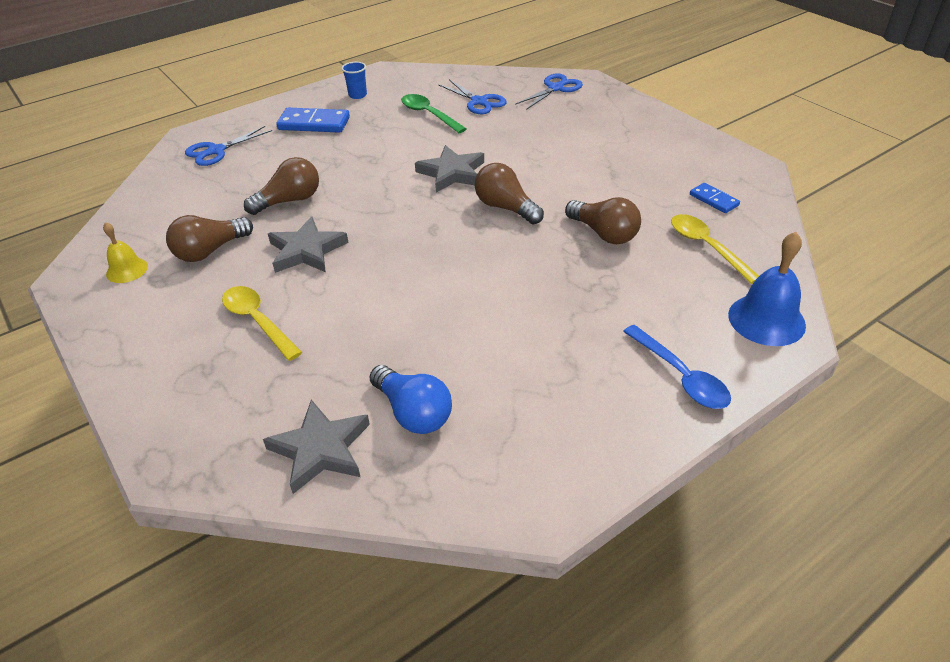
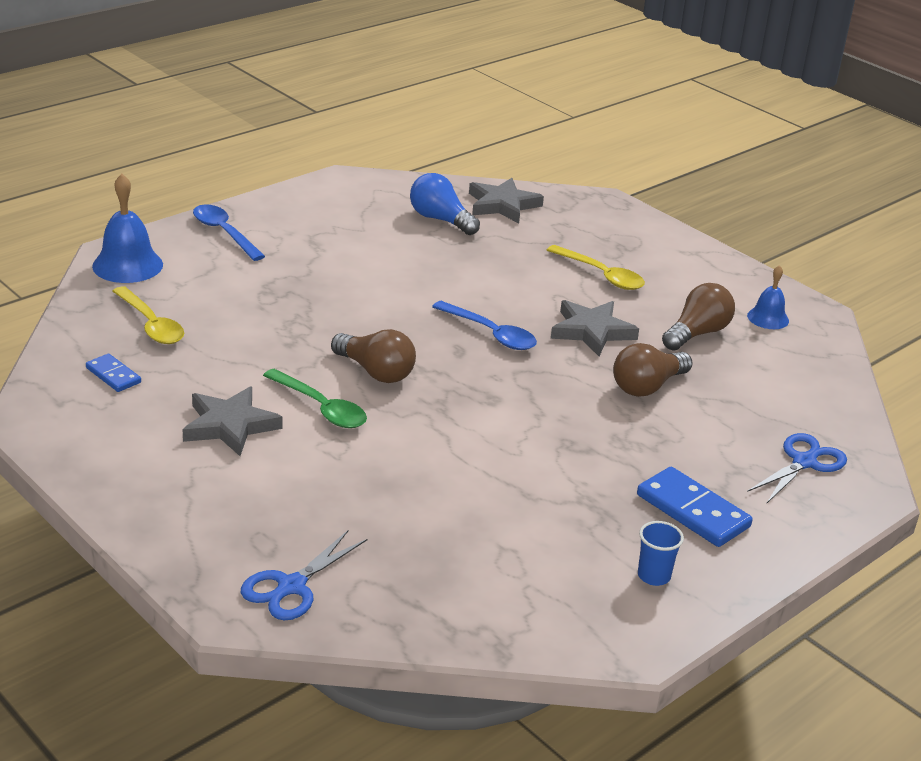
camera: 170 degrees right, 10 degrees down
(127, 270) = (768, 318): yellow bell -> blue bell
(314, 123) = (692, 511): blue domino -> blue domino turned 45 degrees clockwise
(400, 245) = (491, 334): none -> blue spoon
(429, 114) = (512, 526): green spoon -> green spoon (321, 408)
(452, 173) = (451, 419): grey star -> grey star (230, 425)
(479, 102) = (431, 554): blue scissors -> none
(604, 233) = (261, 340): brown light bulb -> none

